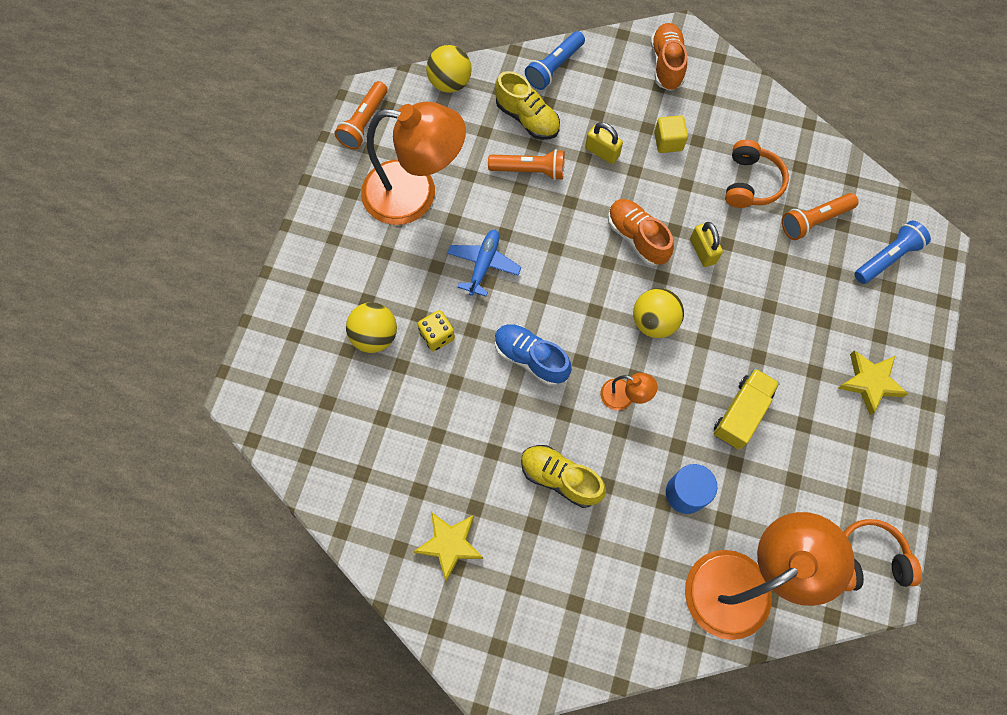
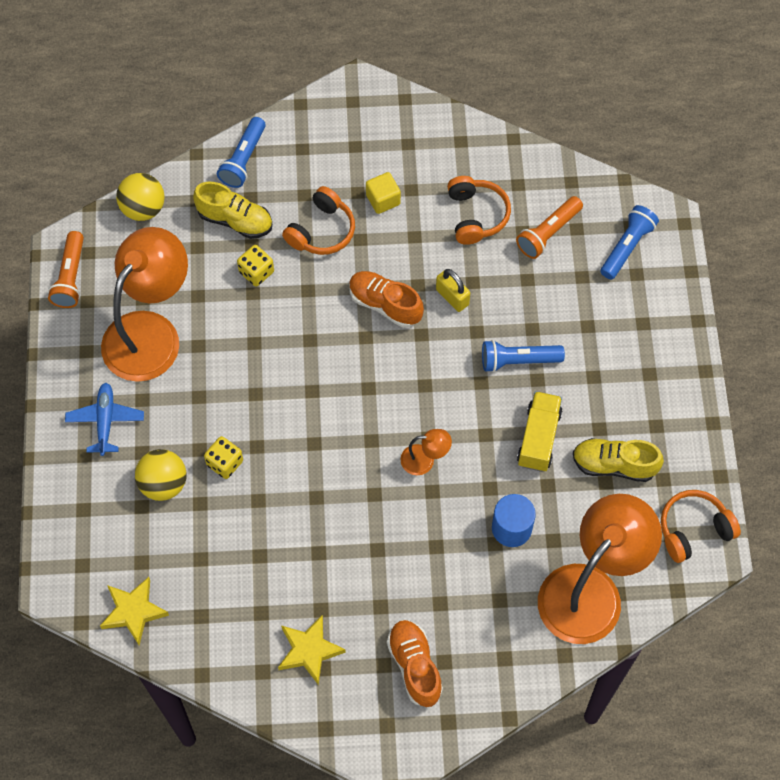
camera: 20 degrees left, 5 degrees down
(415, 194) = (150, 332): orange lamp -> orange lamp turned 45 degrees counterclockwise
(484, 264) = (245, 379): blue plane -> blue plane (105, 421)
(529, 170) = (256, 272): orange flashlight -> yellow dice
(530, 358) = (323, 454): blue shoe -> none
(560, 478) = (391, 555): yellow shoe -> yellow shoe (614, 465)
(602, 152) = (322, 231): yellow padlock -> orange headphones
(654, 322) = (429, 380): yellow ball -> none
(666, 64) = (355, 122): orange shoe -> orange shoe (414, 666)
(746, 332) = (518, 361): none -> blue flashlight
(869, 382) = (646, 369): yellow star -> yellow star (133, 611)

